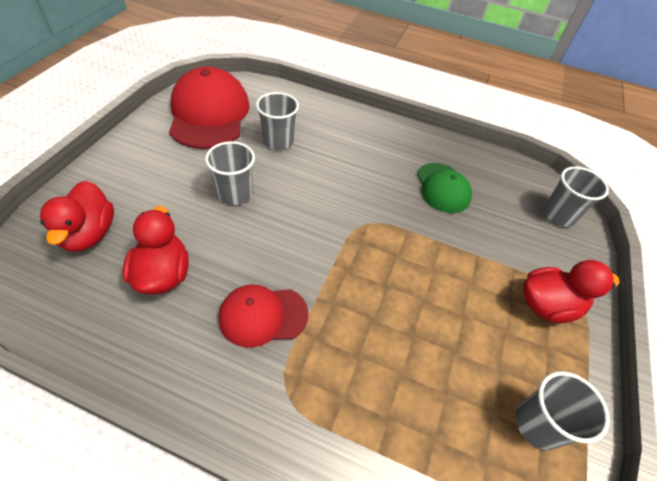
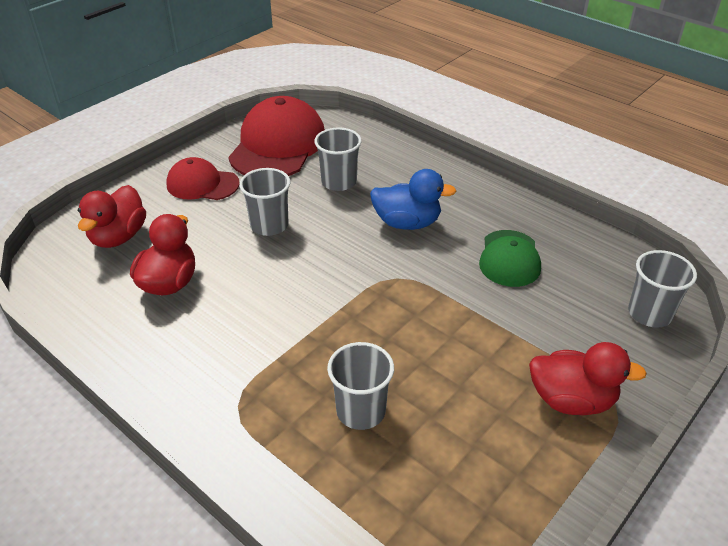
camera: 25 degrees right, 10 degrees down
(263, 316) = (246, 338): red cap -> red cap (202, 184)
(351, 170) = (407, 223): none -> blue duck
(537, 424) = (488, 503): grey cup -> grey cup (361, 411)

